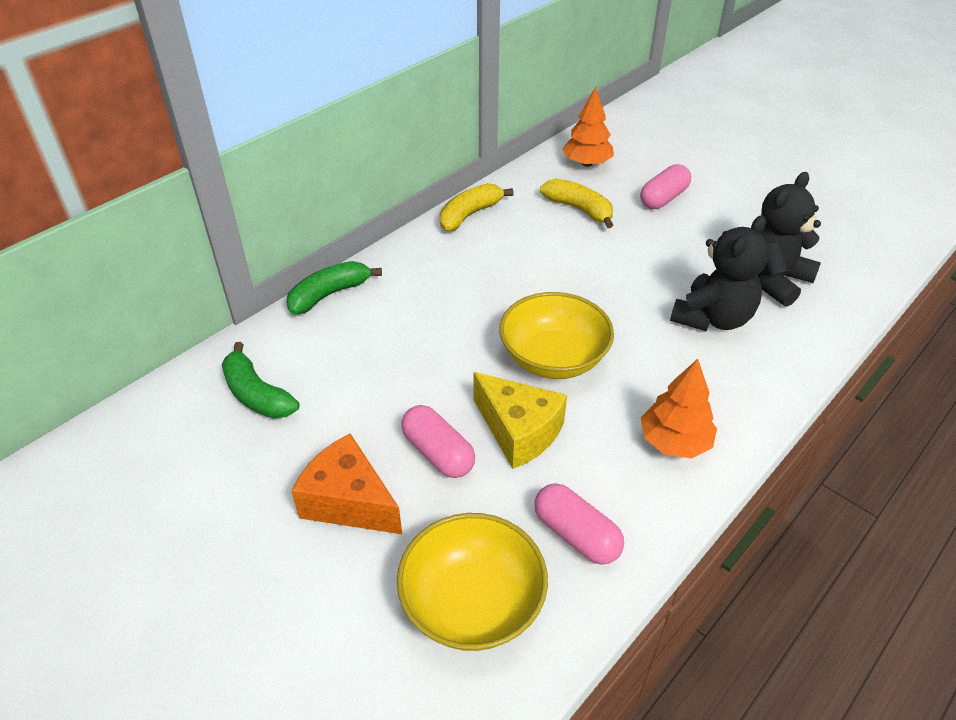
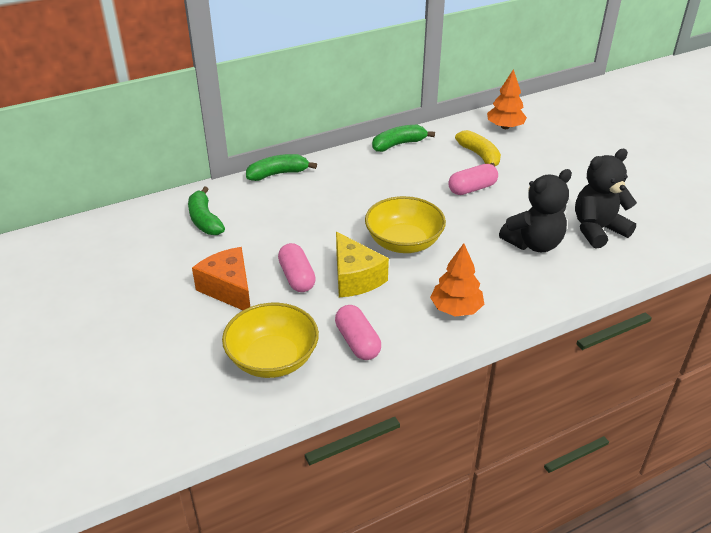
camera: 20 degrees right, 5 degrees down
(470, 215) = (398, 144): yellow banana -> green banana
(663, 198) = (548, 161): pink capsule -> pink capsule (472, 189)

